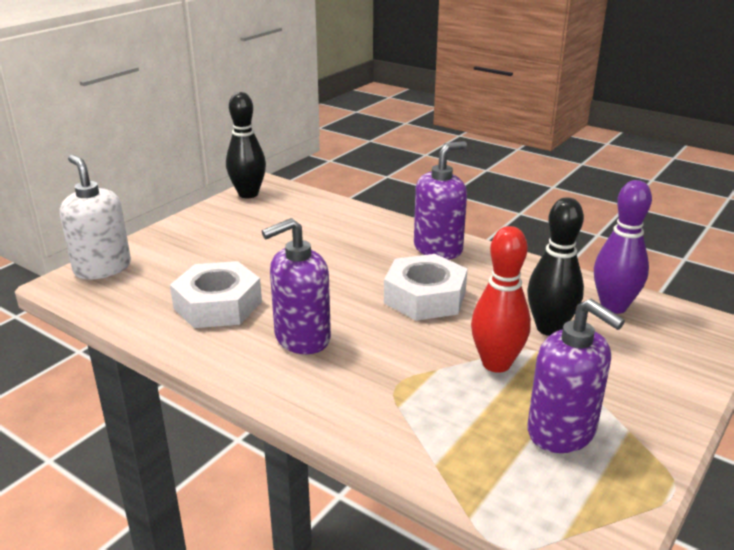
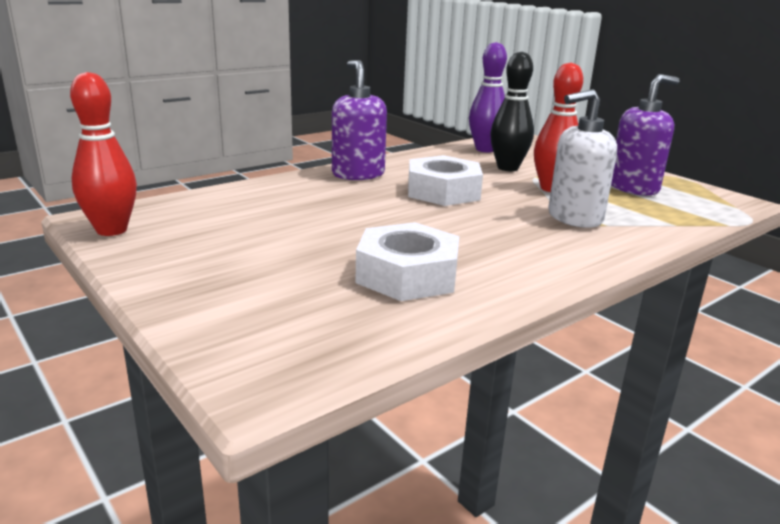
camera: 75 degrees left, 5 degrees down
(102, 268) = (240, 348): white soap dispenser -> white soap dispenser (574, 218)
(248, 194) = (111, 230): black bowling pin -> red bowling pin
(302, 338) = (495, 243): purple soap dispenser -> none

